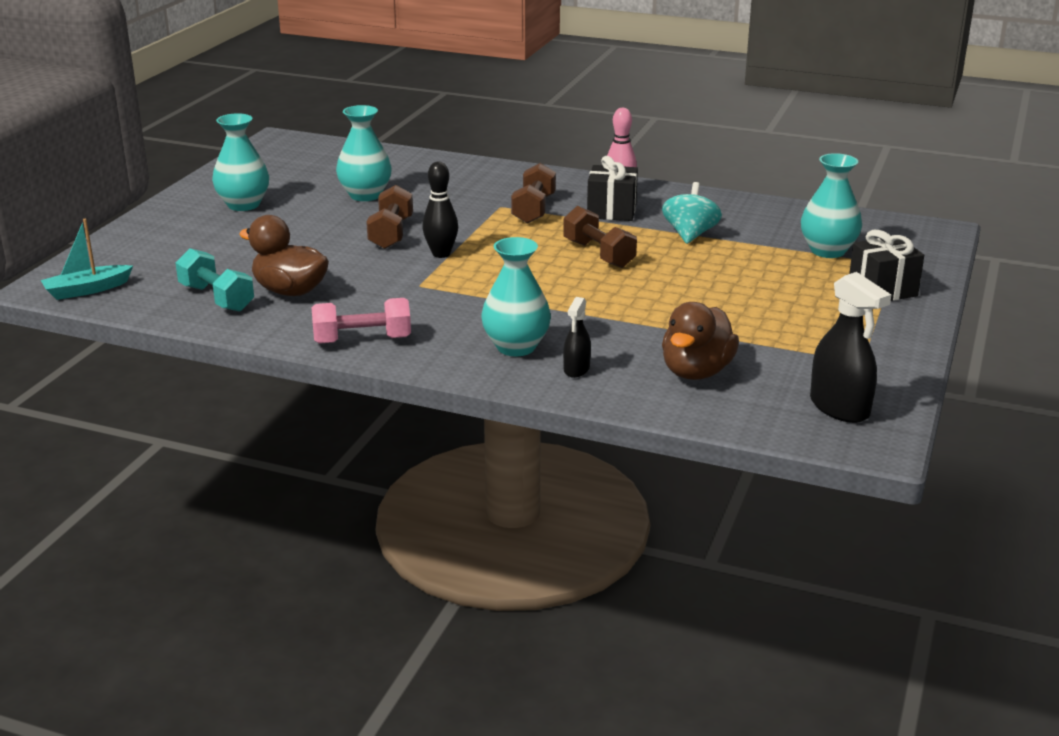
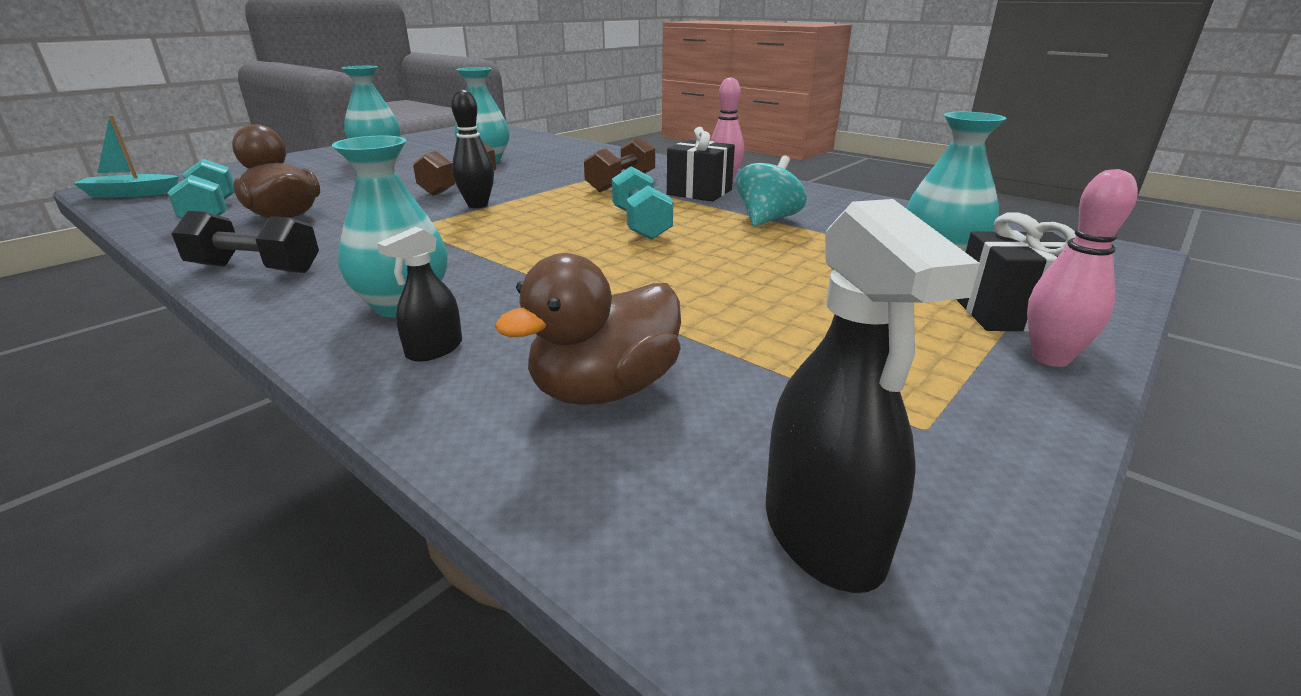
camera: 20 degrees right, 0 degrees up
(362, 340) = (255, 269): pink dumbbell -> black dumbbell
(598, 254) = (641, 224): brown dumbbell -> turquoise dumbbell
(909, 314) = (1050, 358): none -> pink bowling pin

